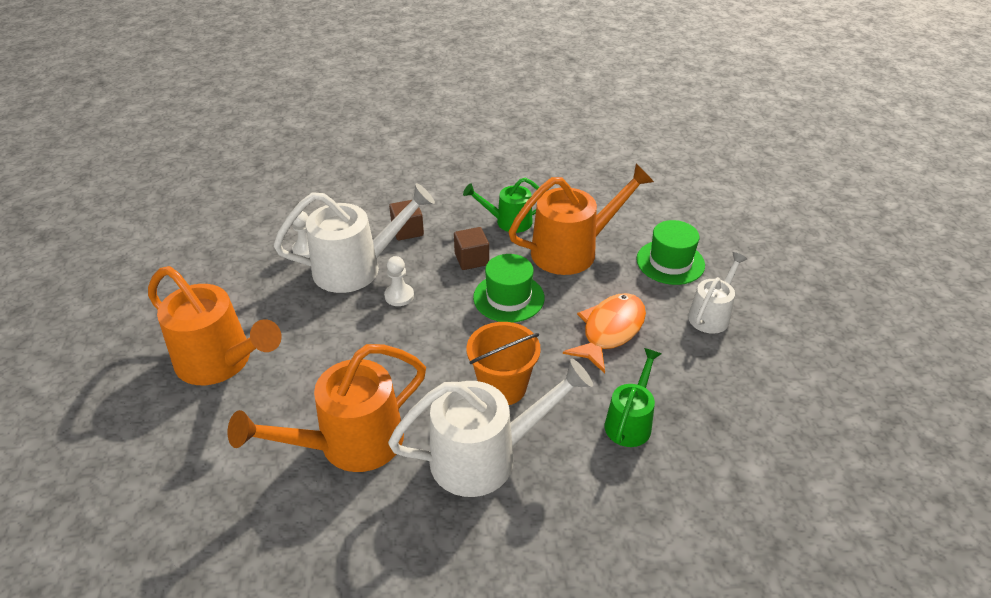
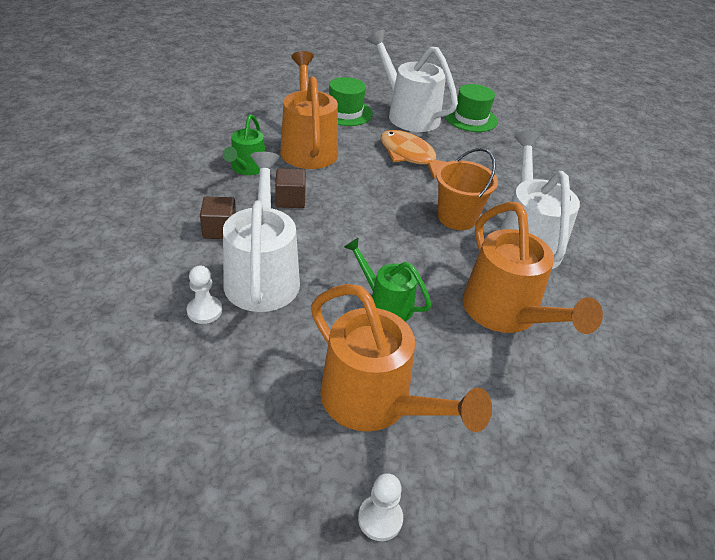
camera: 80 degrees left, 0 degrees up
(222, 362) = (376, 403): orange watering can -> orange watering can turned 90 degrees clockwise
(399, 296) = (322, 253): white pawn -> white pawn (380, 518)
(508, 297) = (353, 192): green hat -> green hat (471, 118)
(630, 421) = (500, 172): green watering can -> green watering can (385, 303)
(711, 314) = (407, 114): white watering can -> white watering can, size x1.74

